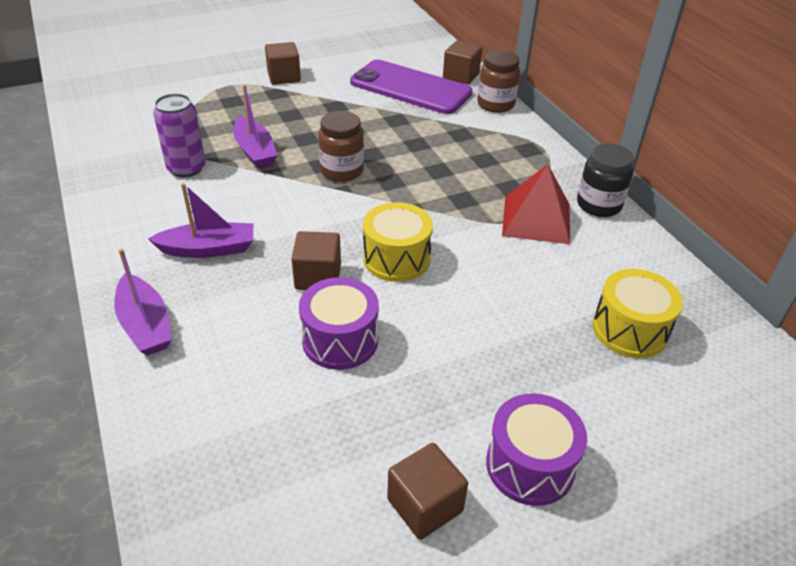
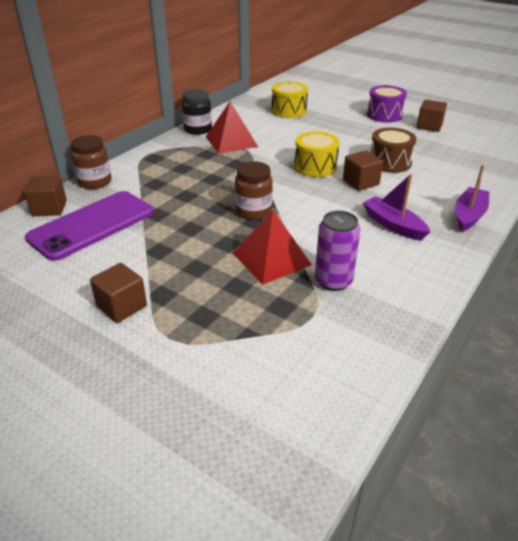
camera: 120 degrees left, 5 degrees down
(255, 151) = (272, 259): purple boat -> red pyramid
(340, 340) = (389, 162): purple drum -> brown drum
(410, 88) = (92, 225): purple phone -> purple phone turned 45 degrees clockwise

